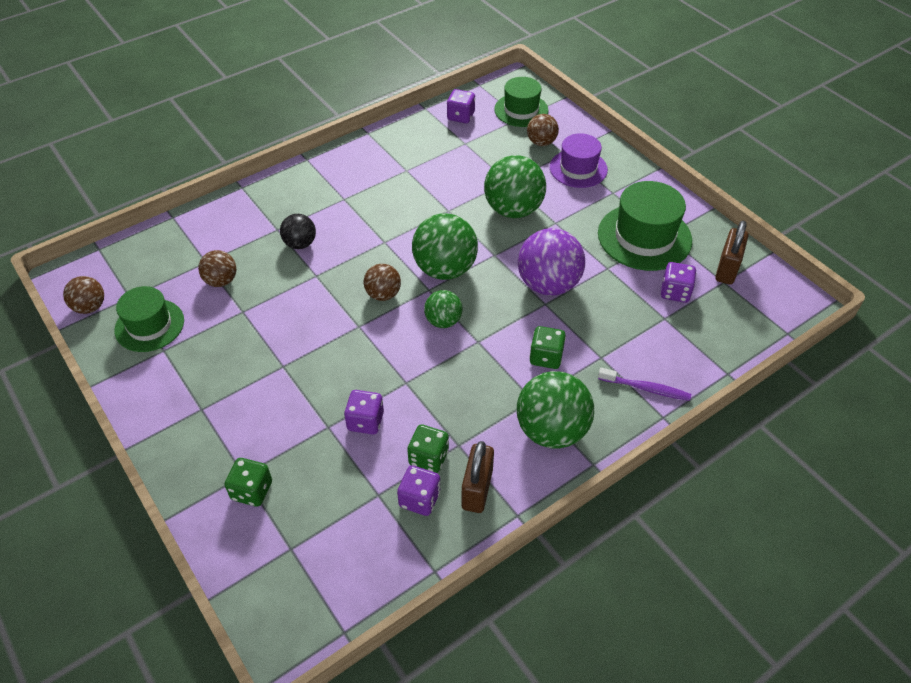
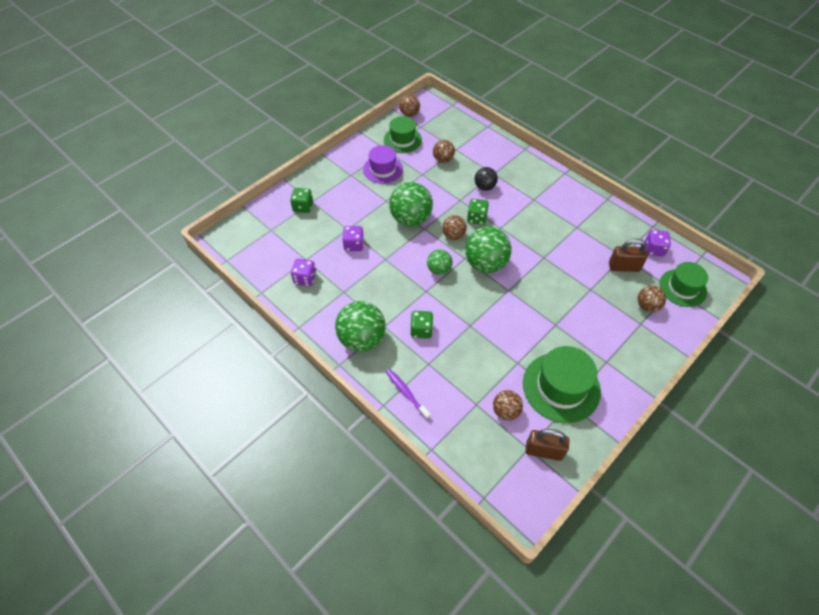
camera: 80 degrees right, 5 degrees up
(428, 458) = (333, 278): green dice -> green dice (476, 218)
(477, 489) = (314, 305): brown padlock -> brown padlock (624, 267)
(513, 210) = (559, 296): green ball -> green ball (410, 219)
(548, 284) = (489, 325): purple ball -> none
(578, 168) = (625, 334): purple hat -> purple hat (383, 169)
(646, 388) = (406, 393): purple toothbrush -> purple toothbrush turned 135 degrees clockwise
(675, 292) = (505, 411): purple dice -> brown ball

